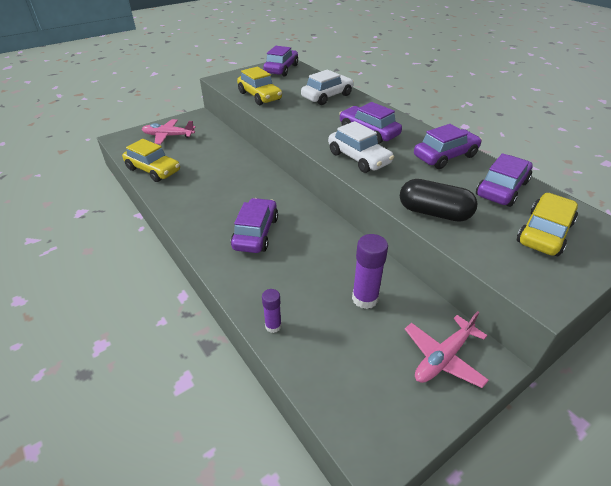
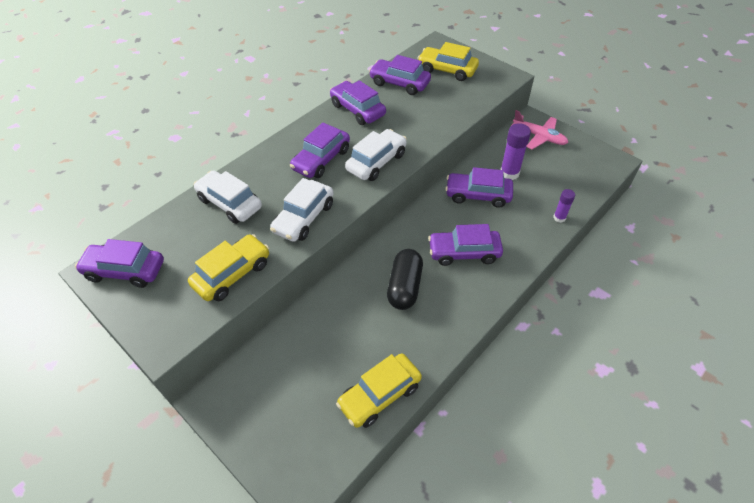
camera: 100 degrees left, 10 degrees up
(153, 170) = (380, 395): yellow car -> yellow car turned 150 degrees counterclockwise
(168, 136) = (282, 417): pink plane -> none
(300, 121) = (304, 218): none -> white car
(332, 260) = (478, 195): none -> purple car
(434, 213) = (445, 116): black capsule -> black capsule (404, 287)

